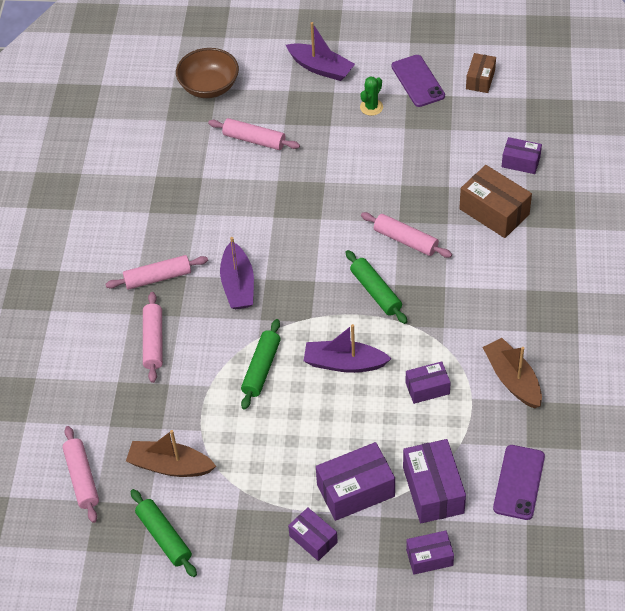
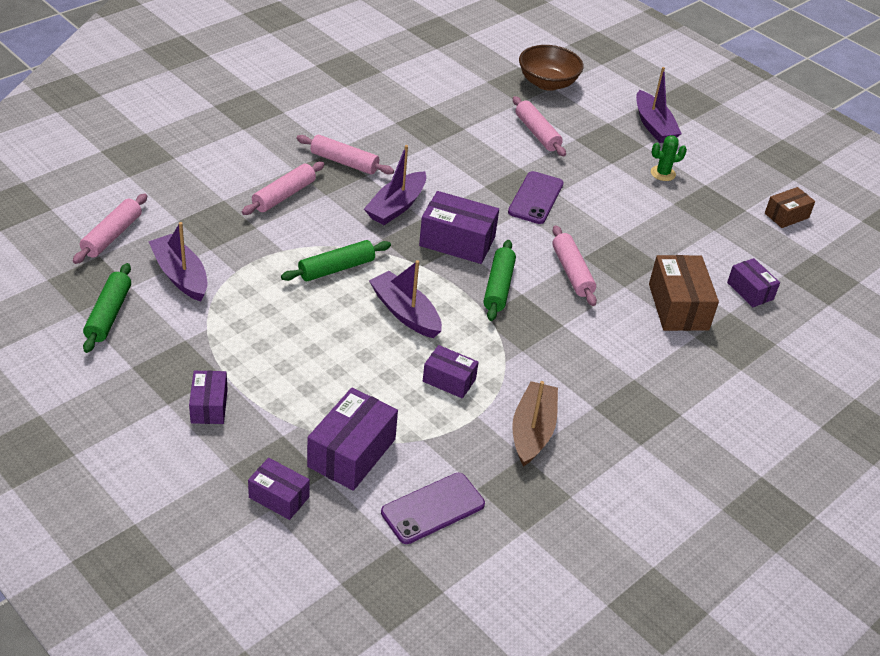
camera: 35 degrees right, 10 degrees down
(170, 466) = (180, 275): brown boat -> purple boat
(355, 490) = (290, 401): purple box -> purple box (457, 241)
(417, 81) = (727, 182): purple phone -> purple phone (535, 198)

